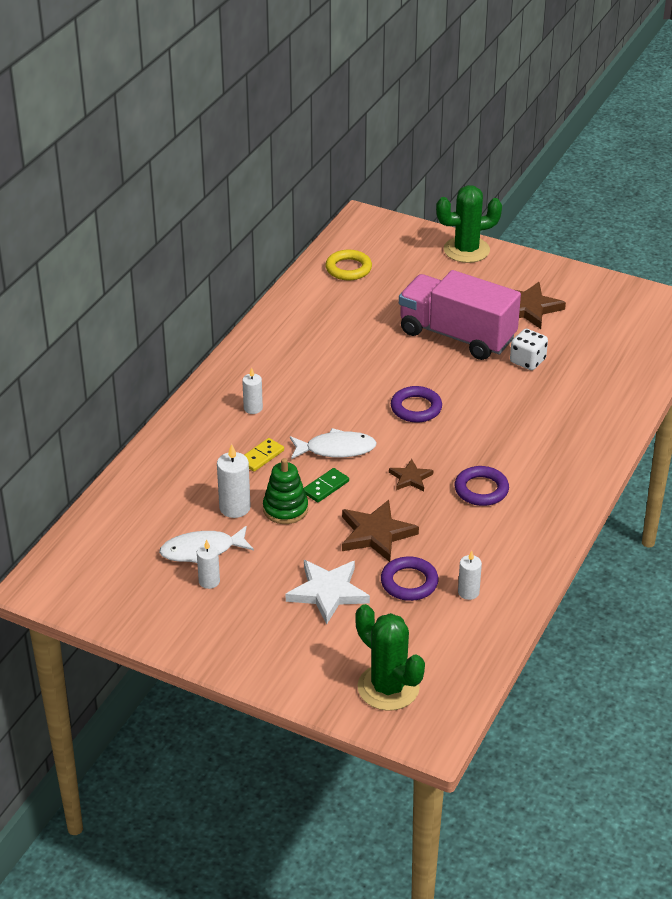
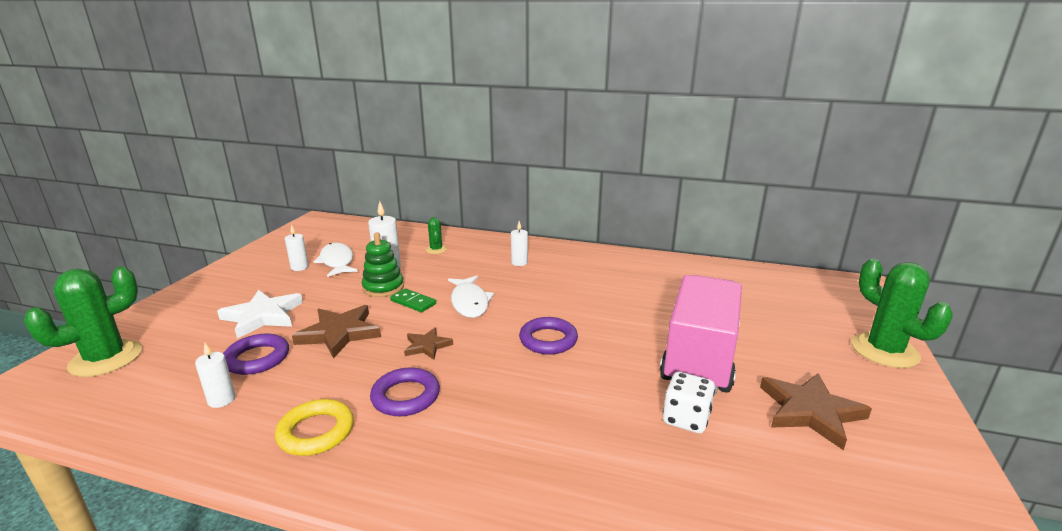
camera: 80 degrees right, 15 degrees down
(194, 469) = (436, 249): none -> green cactus
(261, 456) = (454, 271): yellow domino -> none
(348, 269) = (762, 284): yellow ring -> yellow ring (316, 432)

